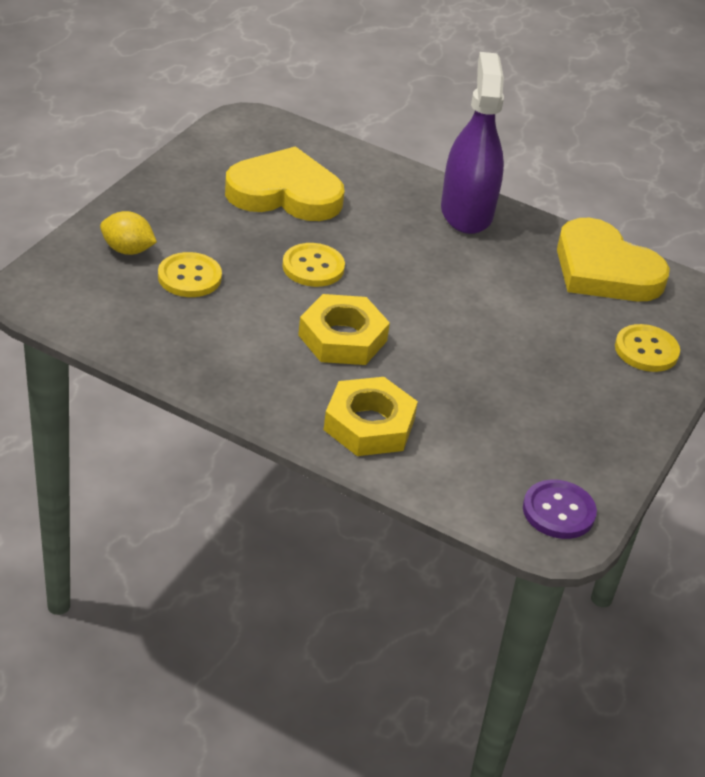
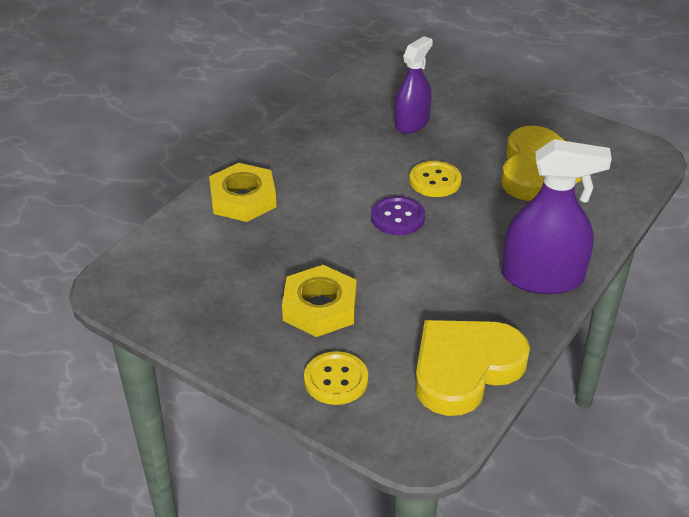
camera: 100 degrees right, 0 degrees up
(127, 250) = (440, 97): yellow lemon -> none
(189, 277) = (411, 123): yellow button -> purple spray bottle
(342, 338) = (344, 191): yellow nut -> yellow nut (320, 308)
(558, 511) = (134, 289): purple button -> purple button (397, 217)

